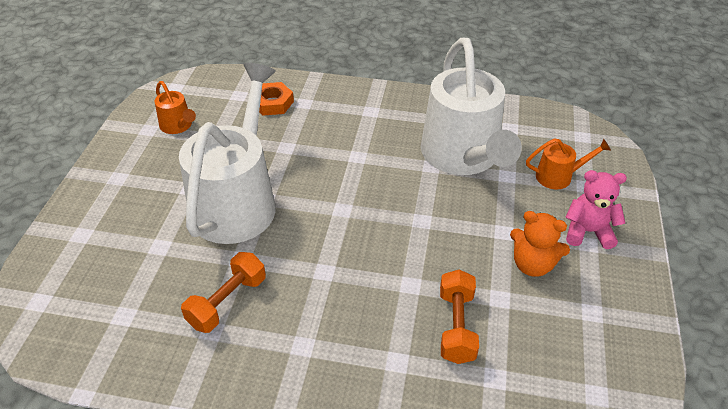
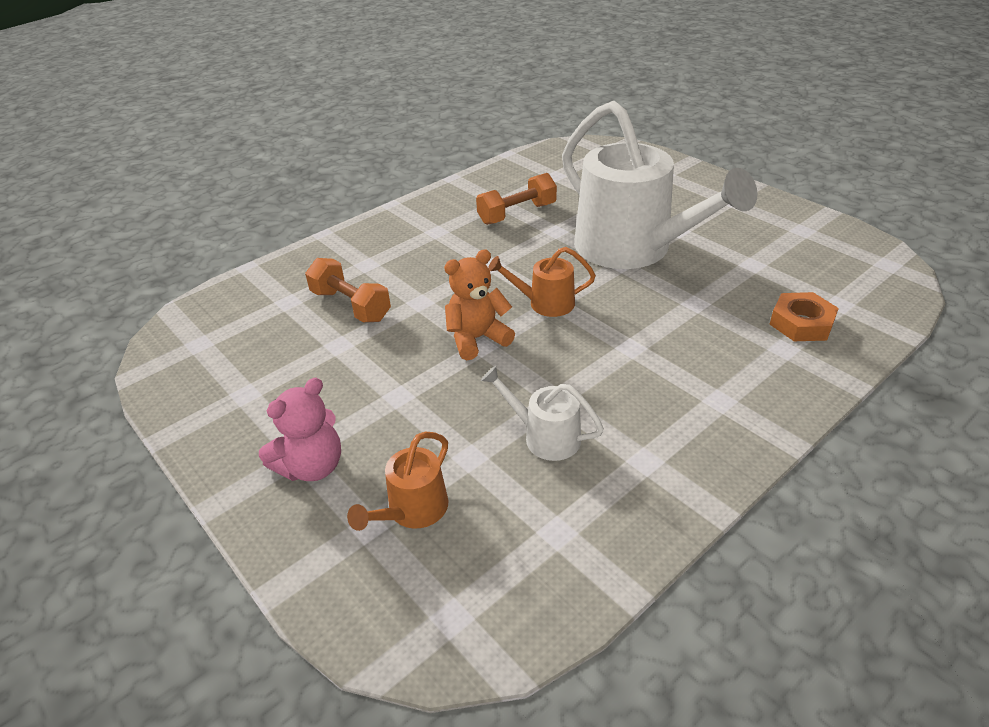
camera: 130 degrees right, 5 degrees down
(178, 126) = (796, 247): orange watering can -> orange watering can (545, 303)
(227, 302) = (517, 214): orange dumbbell -> orange dumbbell turned 75 degrees clockwise
(463, 157) = (545, 436): white watering can -> white watering can, size x0.43
(532, 265) = (338, 389): orange teddy bear -> orange teddy bear (477, 338)

